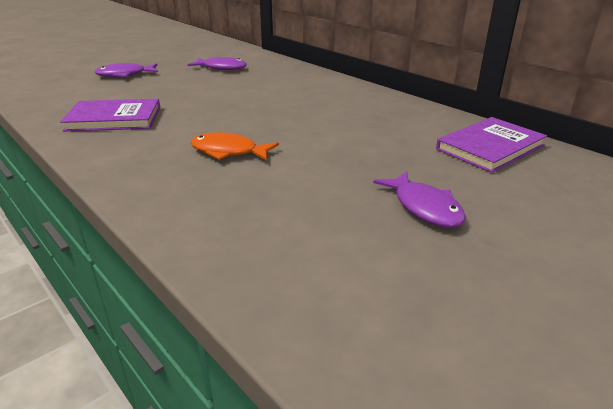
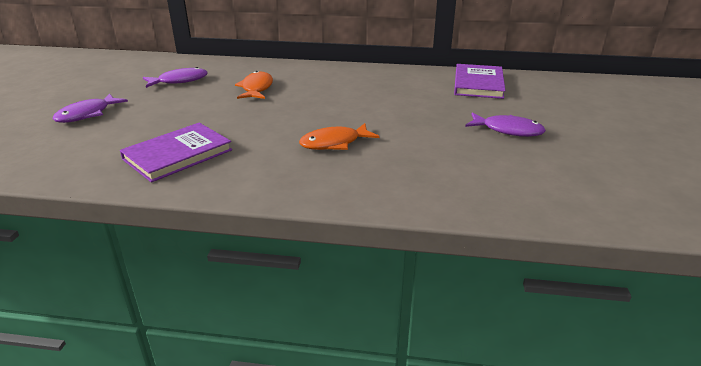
camera: 40 degrees left, 0 degrees up
(262, 88) = (256, 88): none -> orange fish

